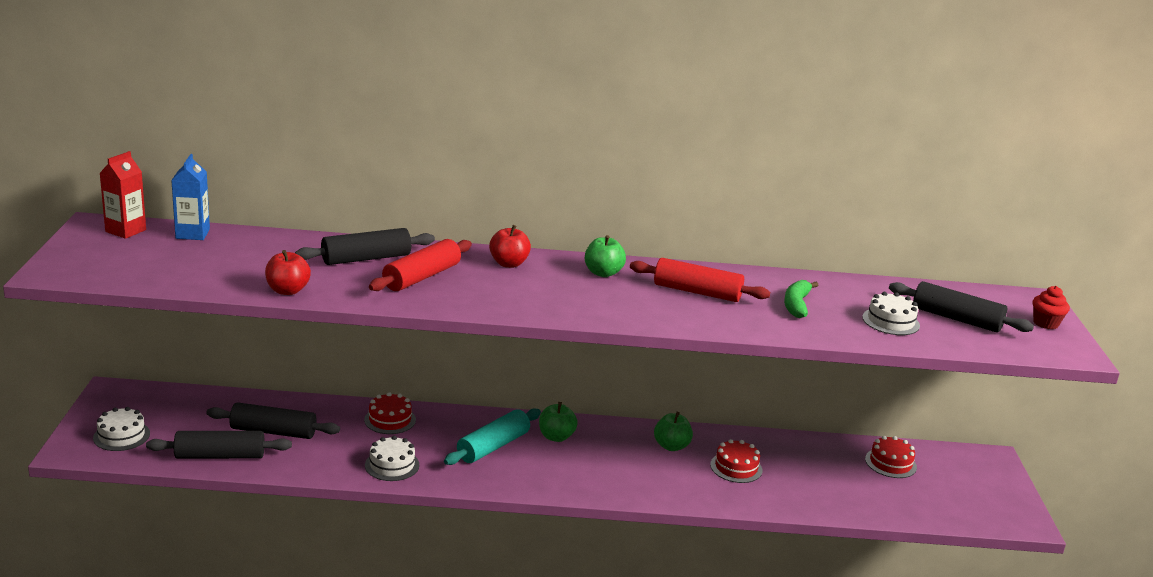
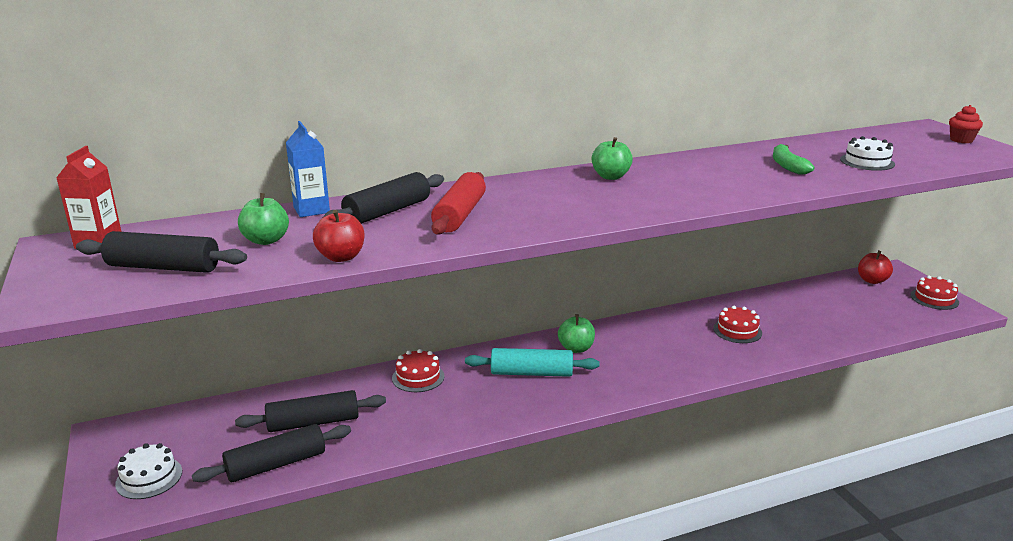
camera: 20 degrees left, 0 degrees up
(192, 234) = (180, 229): blue carton -> blue carton (311, 210)
(392, 465) = (456, 418): white cake -> none
(493, 446) = (531, 373): turquoise rolling pin -> turquoise rolling pin turned 75 degrees clockwise
(509, 264) = (523, 187): red apple -> red apple (872, 280)
(671, 446) = (673, 328): green apple -> green apple (266, 240)
(697, 292) = (703, 174): red rolling pin -> none
(890, 463) = (837, 294): red cake -> red cake (934, 299)
(956, 319) = (904, 150): black rolling pin -> black rolling pin (163, 267)

